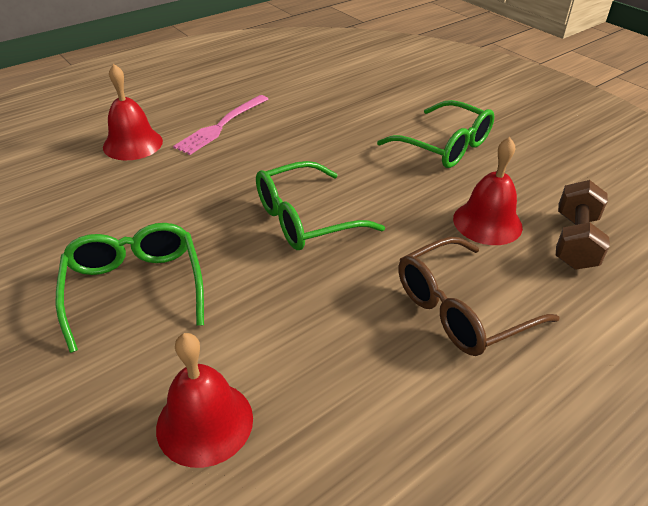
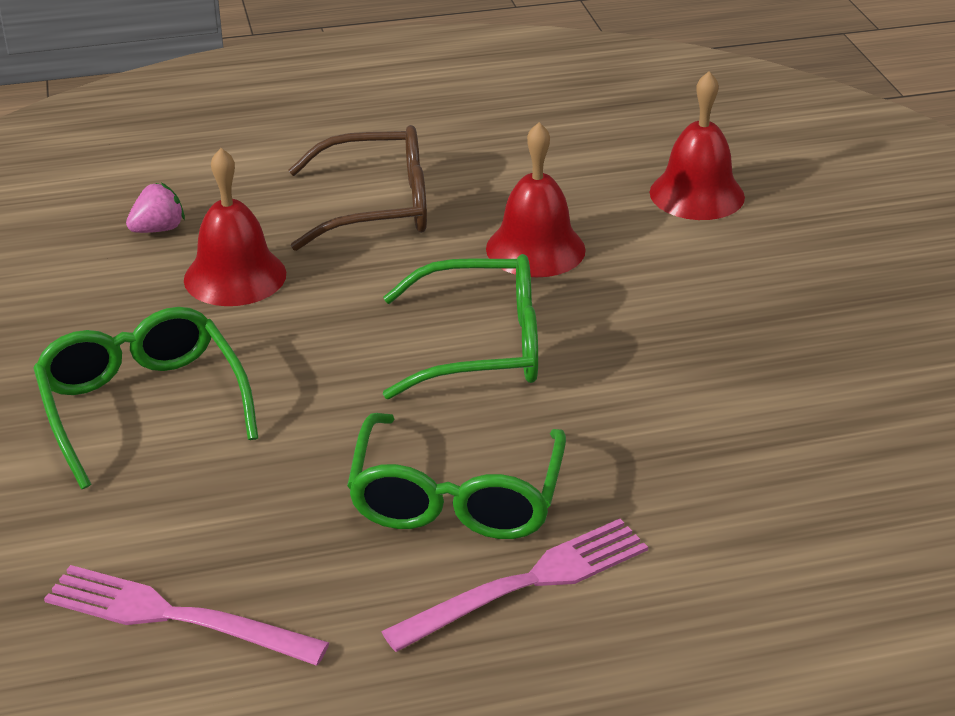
camera: 155 degrees left, 5 degrees down
(133, 144) = (730, 585): red bell -> red bell (535, 249)
(135, 288) = (752, 320): green glasses -> green glasses (456, 498)
(346, 90) = (174, 617): none -> pink fork
(574, 241) = (158, 229): brown dumbbell -> pink strawberry

